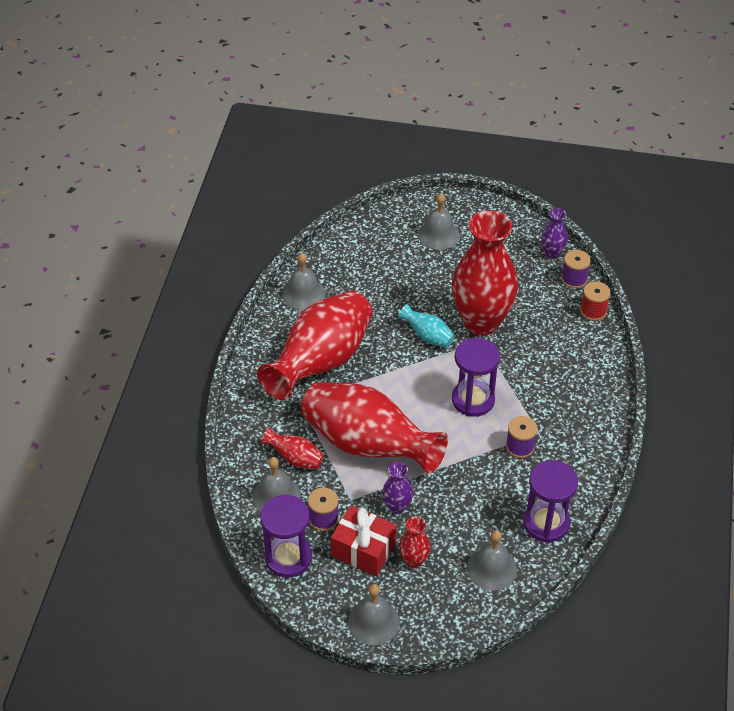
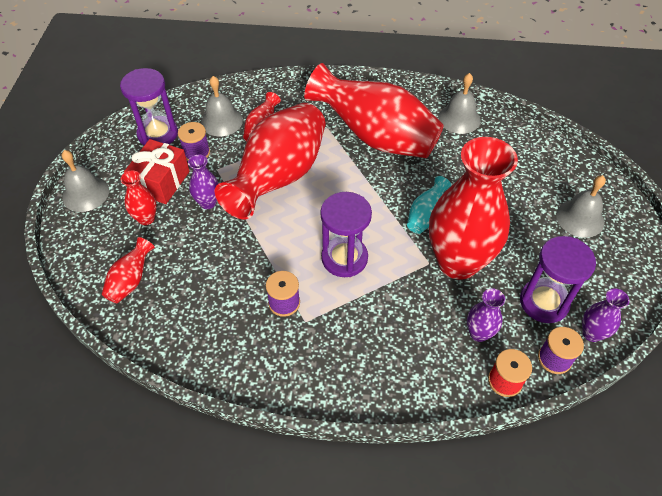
camera: 85 degrees right, 5 degrees up
(491, 568) = (131, 280): grey bell -> red vase
(546, 523) = (183, 329): purple hourglass -> purple hourglass (544, 302)
(551, 319) = (479, 333): none -> purple vase

